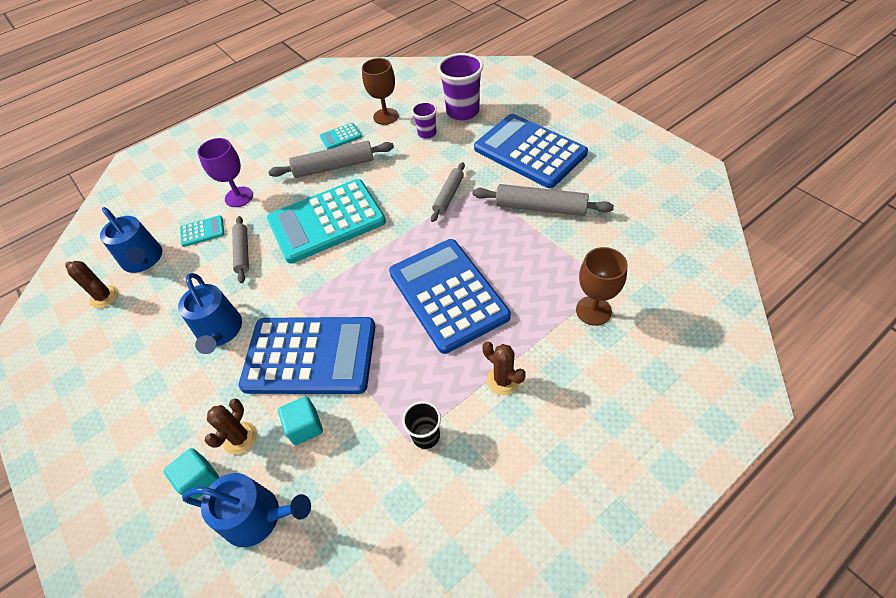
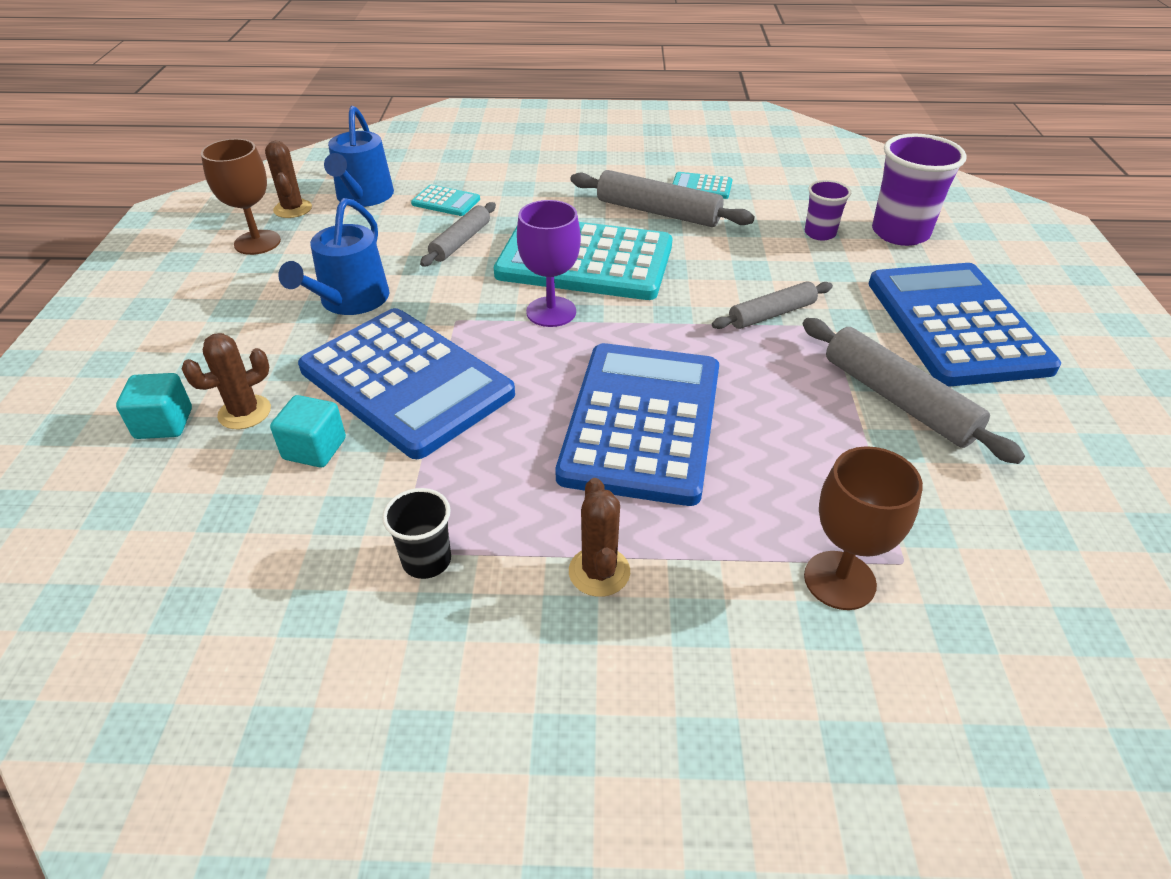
camera: 35 degrees right, 10 degrees down
(239, 197) = (519, 189): purple goblet -> purple goblet (551, 312)
(258, 517) = (165, 502): blue watering can -> none
(386, 116) = (783, 192): brown goblet -> brown goblet (257, 242)

